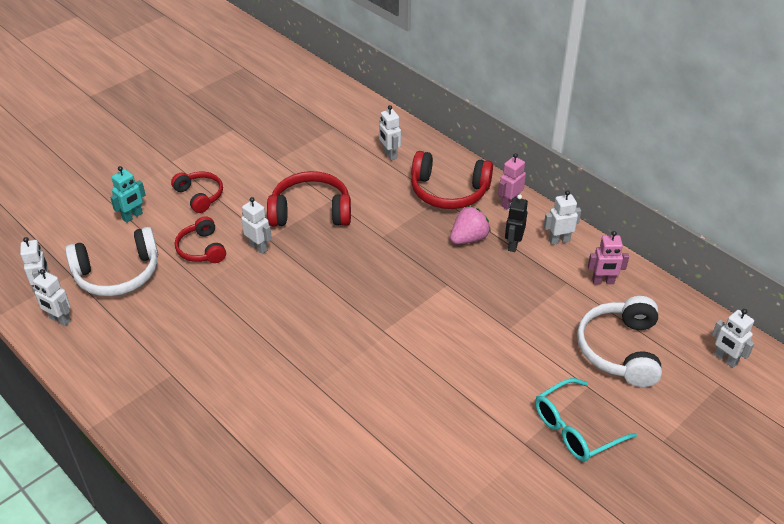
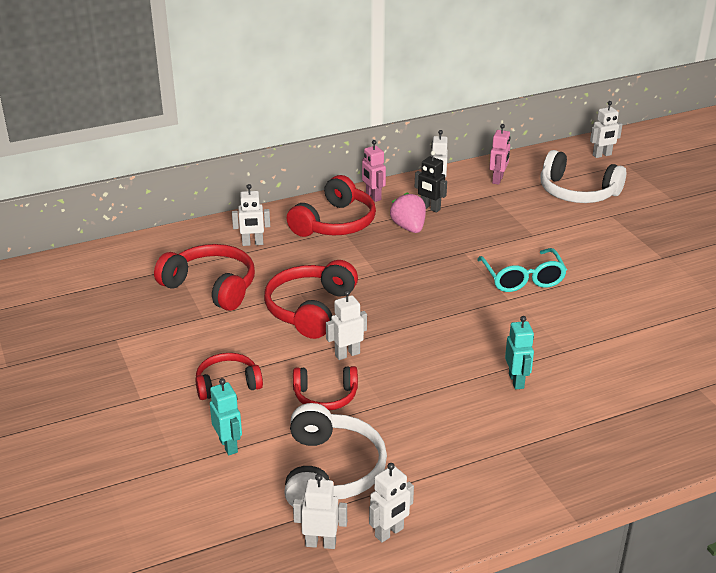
camera: 70 degrees left, 10 degrees down
(259, 358) = (516, 381): none -> turquoise robot
(317, 152) = (211, 287): none -> red headphones
(575, 429) = (653, 231): turquoise glasses -> turquoise glasses (522, 278)

